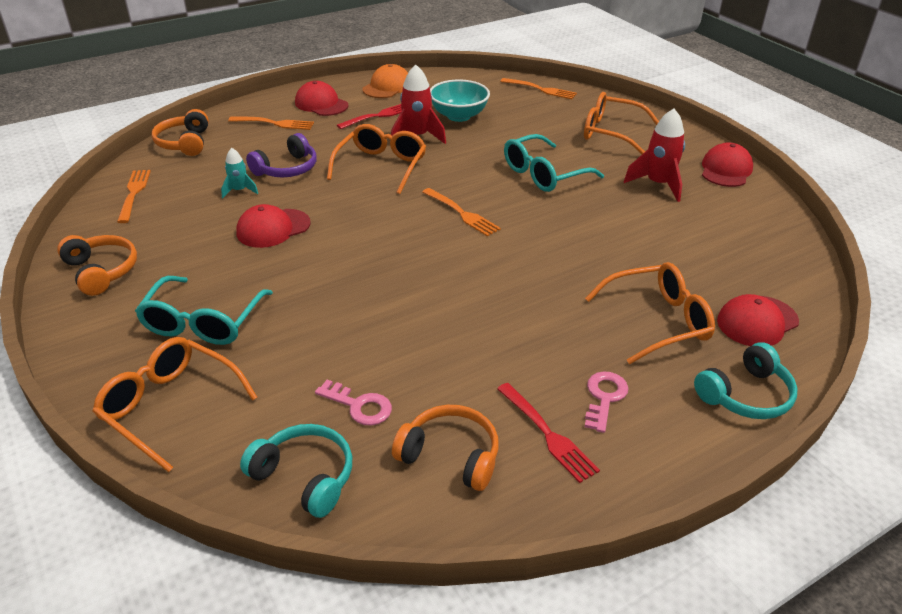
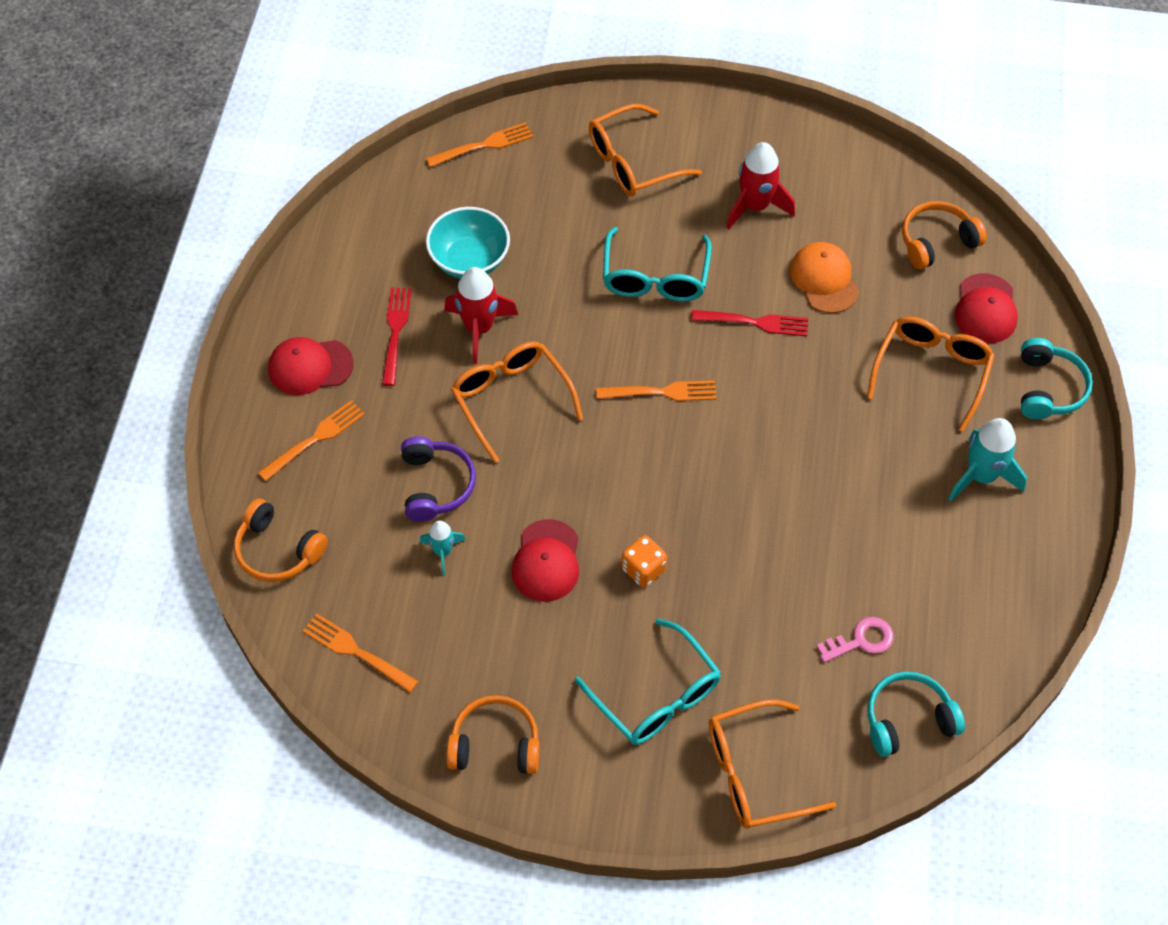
camera: 50 degrees left, 20 degrees up
(309, 268) = (643, 569): none -> orange dice
(387, 87) = (330, 277): orange cap -> orange cap (824, 279)
(450, 455) = (959, 614): orange headphones -> orange headphones (936, 241)
(547, 433) = (986, 539): red fork -> red fork (754, 322)
(604, 397) = (981, 476): pink key -> turquoise rocket
(726, 170) = (780, 136): red cap -> none

